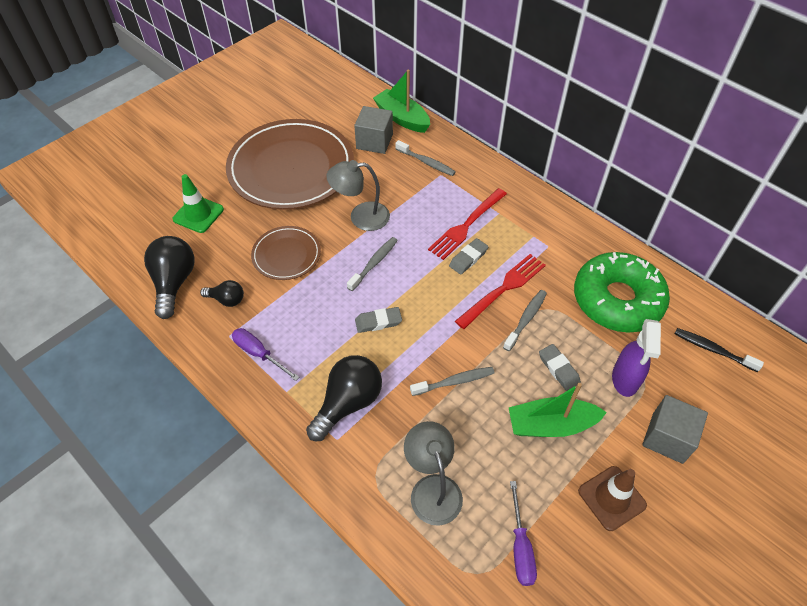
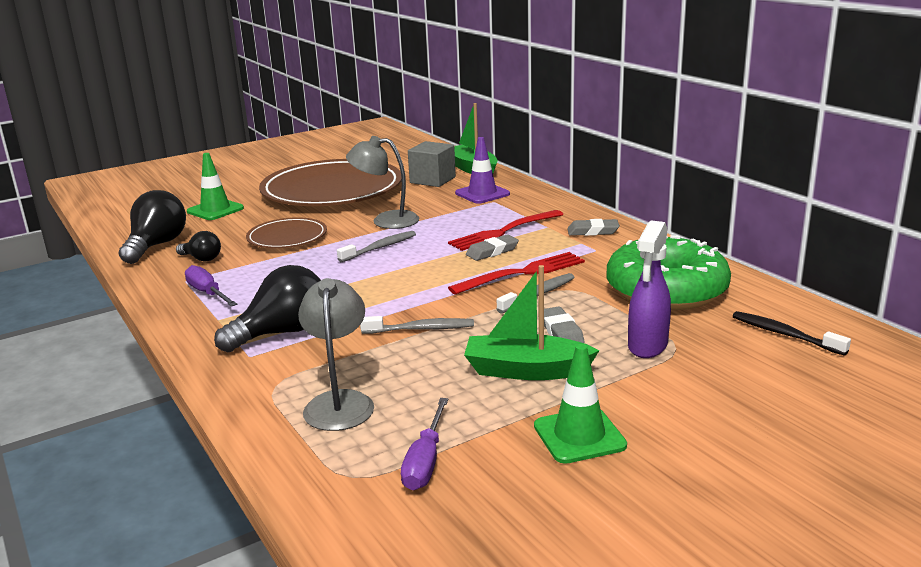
camera: 15 degrees right, 30 degrees down
(378, 322) = (357, 283): grey eraser -> grey eraser (593, 231)
(426, 162) = (482, 194): grey toothbrush -> purple traffic cone
(611, 498) = (579, 436): brown traffic cone -> green traffic cone
(667, 438) = (686, 396): grey cube -> none

